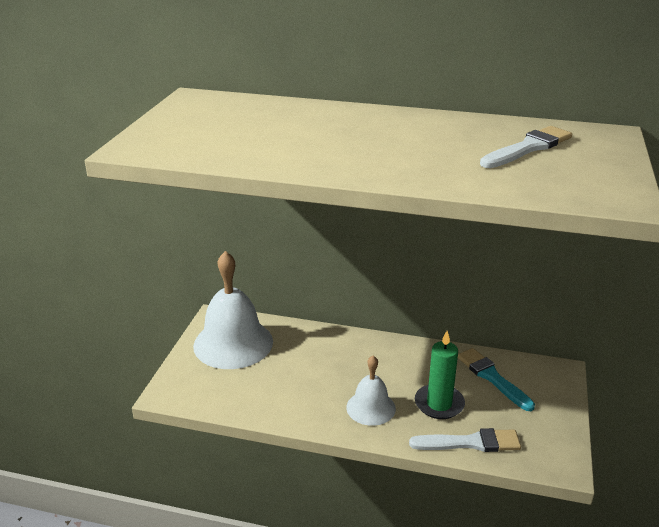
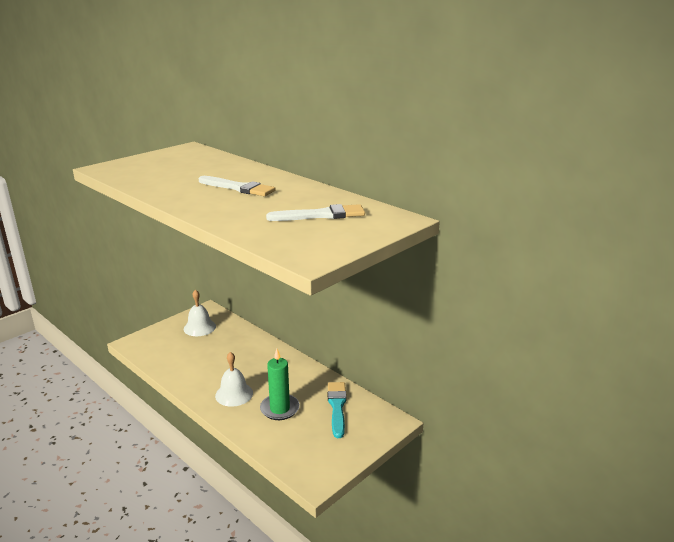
camera: 30 degrees right, 5 degrees down
(233, 343) = (199, 327): white bell -> white bell, size x0.56
(470, 443) = (270, 440): white brush -> white brush (238, 188)

